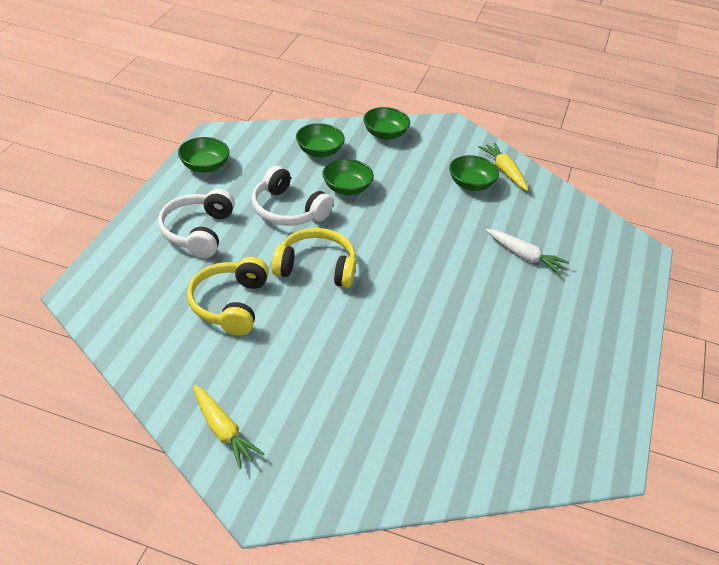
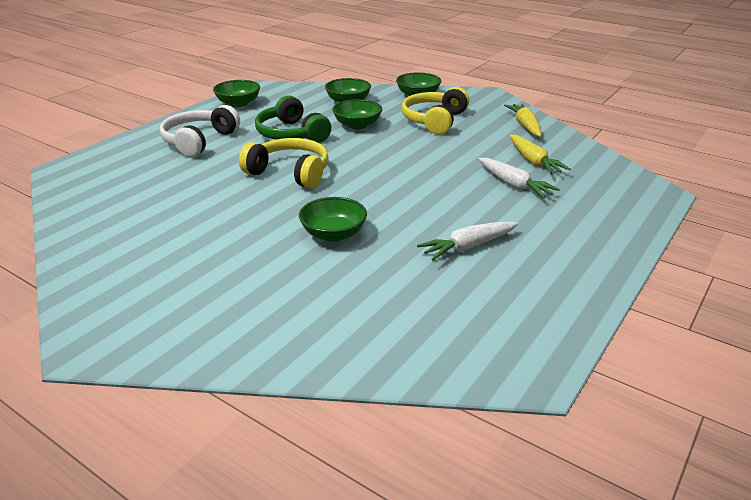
camera: 20 degrees right, 10 degrees down
(223, 431) = (104, 278): yellow carrot -> yellow carrot (533, 161)
(229, 304) = (188, 189): yellow headphones -> yellow headphones (434, 120)
(287, 210) = (291, 134): white headphones -> green headphones
(471, 184) = (484, 131): green bowl -> green bowl (333, 234)
(516, 340) = (468, 247): none -> white carrot

